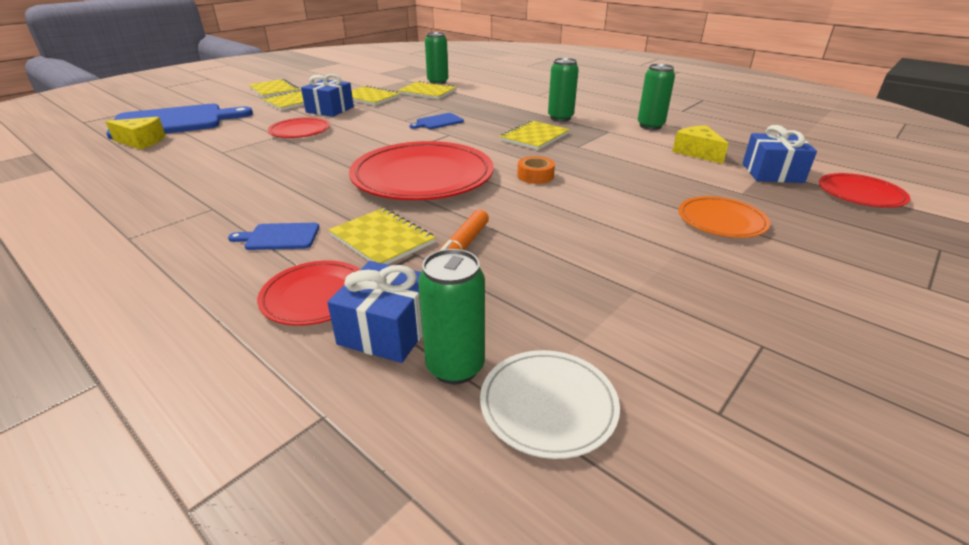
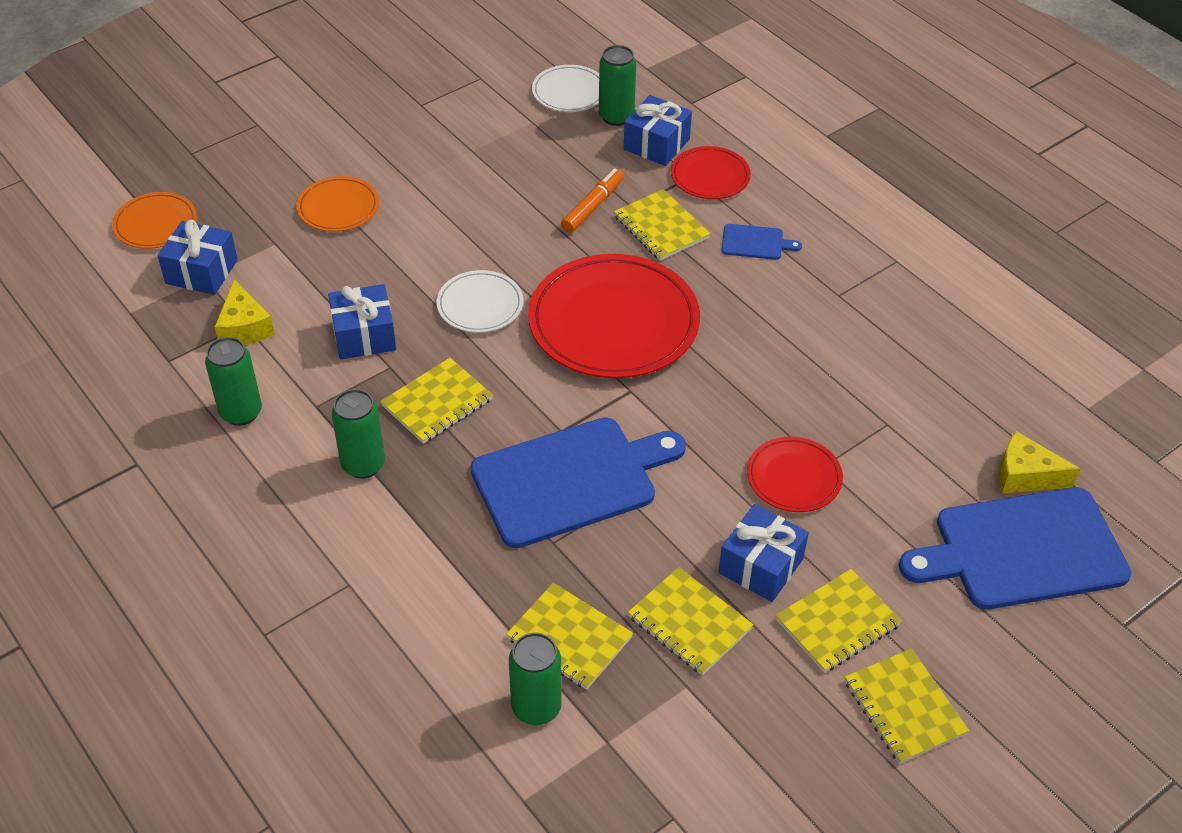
camera: 170 degrees left, 15 degrees up
(438, 122) = (570, 480): blue cutting board -> blue cutting board, size x2.36
(535, 176) = (480, 305): orange tape -> white plate
(609, 156) = (364, 335): none -> blue gift
(860, 194) = (155, 224): red plate -> orange plate

